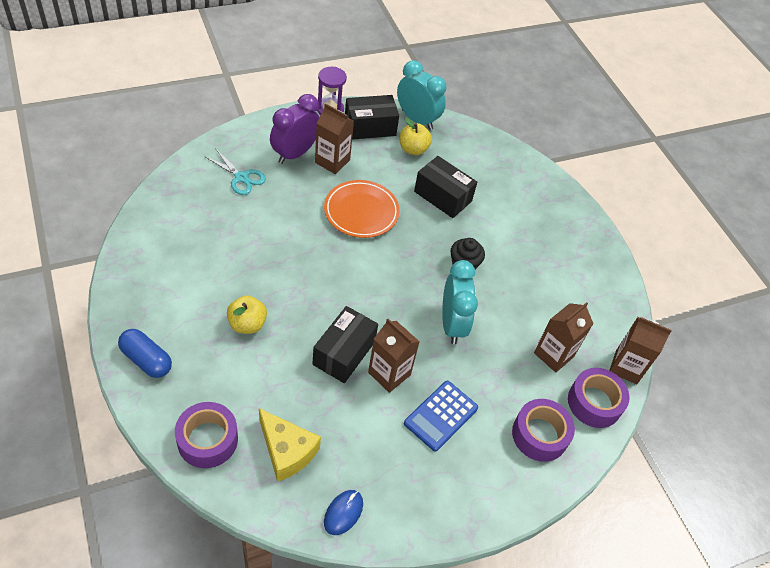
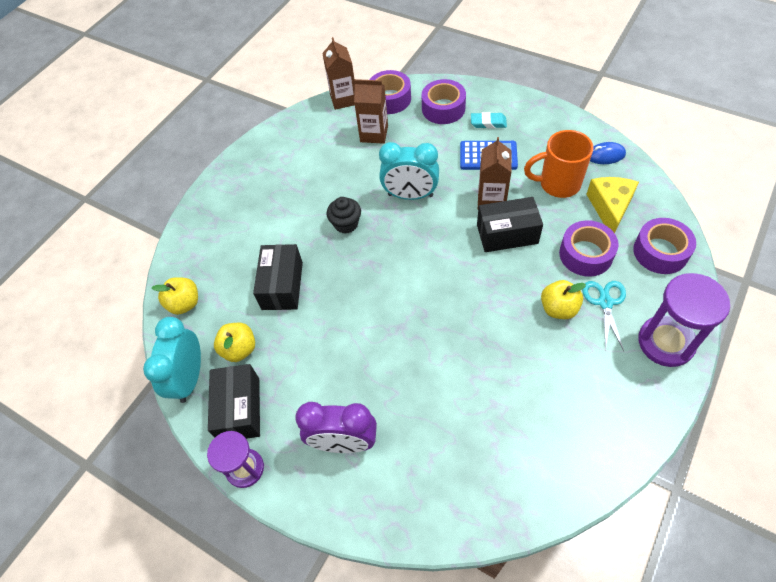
camera: 115 degrees left, 5 degrees up
(146, 360) = (666, 342): blue capsule -> purple hourglass
(241, 178) = (424, 459): turquoise scissors -> turquoise scissors (605, 302)
(267, 386) = (585, 254): none -> purple tape
(332, 161) = (322, 401): brown carton -> none
(353, 438) = (557, 184): none -> orange mug
(361, 212) = (362, 328): orange plate -> none
(370, 127) = (239, 409): black box -> black box turned 45 degrees clockwise
(452, 324) = (410, 195): turquoise clock -> turquoise clock turned 135 degrees counterclockwise
(480, 145) = (184, 303): none -> yellow apple
(484, 455) = (488, 123): none -> turquoise eraser

